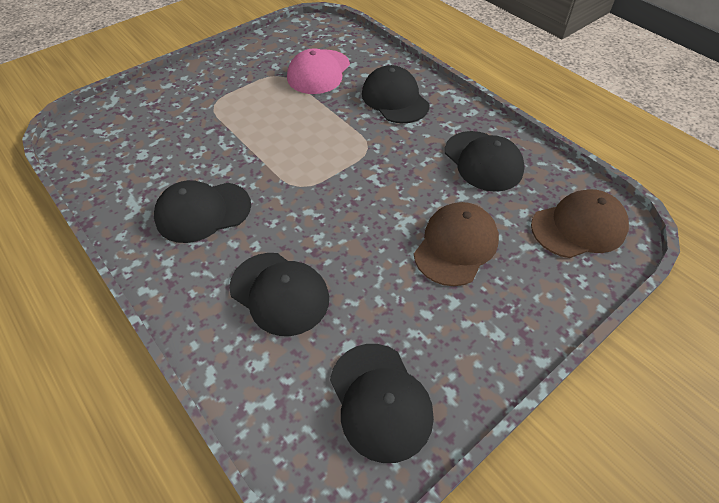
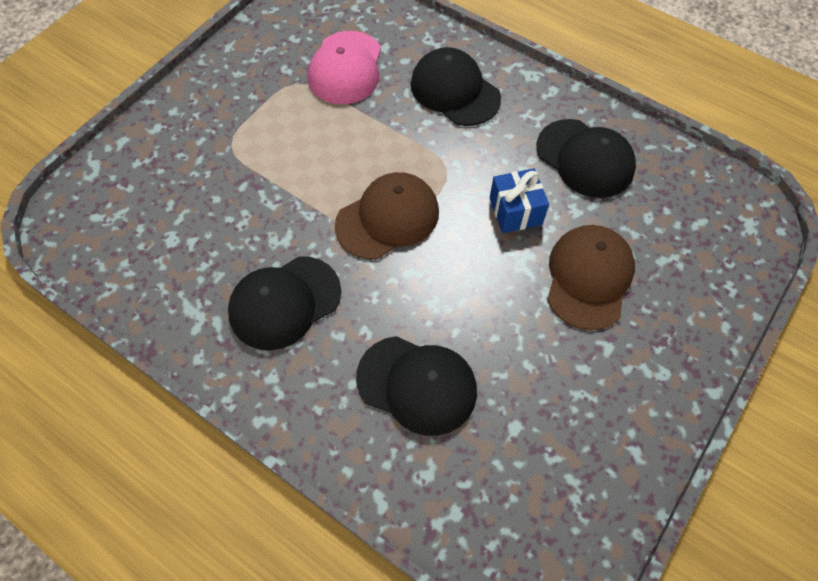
camera: 15 degrees left, 10 degrees up
(380, 401) = (569, 480): black cap -> none
(411, 186) = (515, 211): none -> blue gift
(578, 227) = (711, 223): brown cap -> brown cap (388, 218)

